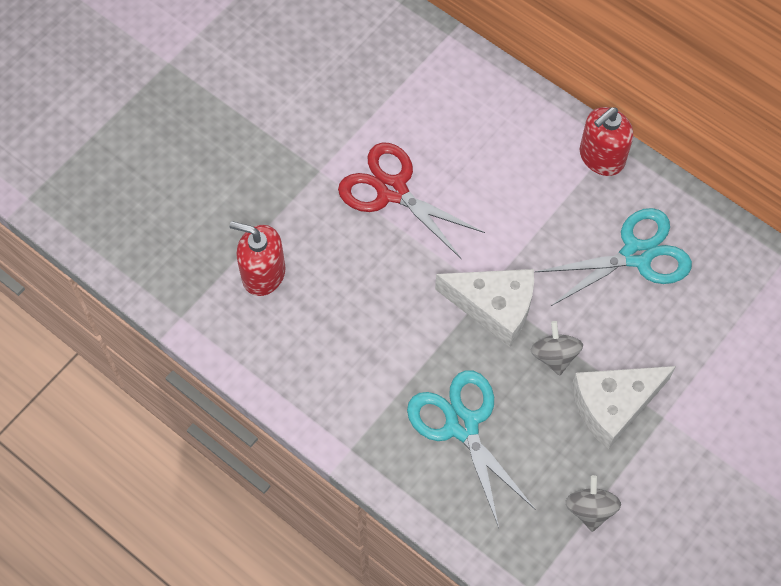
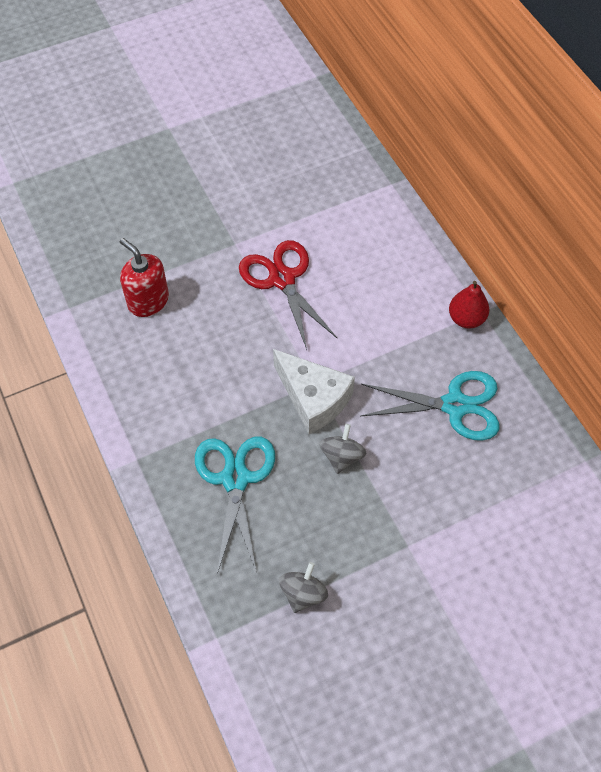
camera: 25 degrees right, 5 degrees down
(601, 157) = (466, 319): red soap dispenser -> red pear
(613, 406) = (369, 518): white cheese -> none

